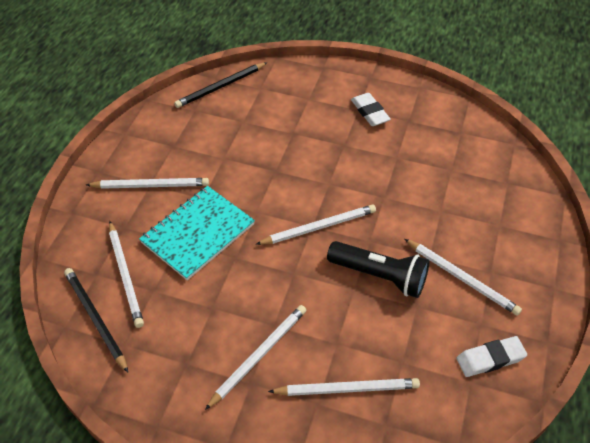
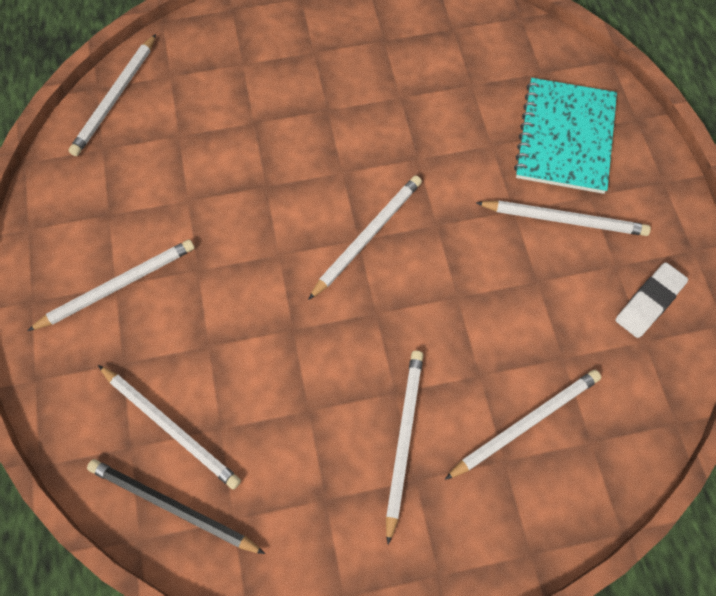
camera: 30 degrees left, 15 degrees up
(198, 233) = (225, 321): turquoise notebook -> turquoise notebook (565, 137)
(221, 87) = (115, 97): black pencil -> white pencil
(370, 112) = (330, 49): white eraser -> none
(380, 276) = (476, 264): black flashlight -> none

